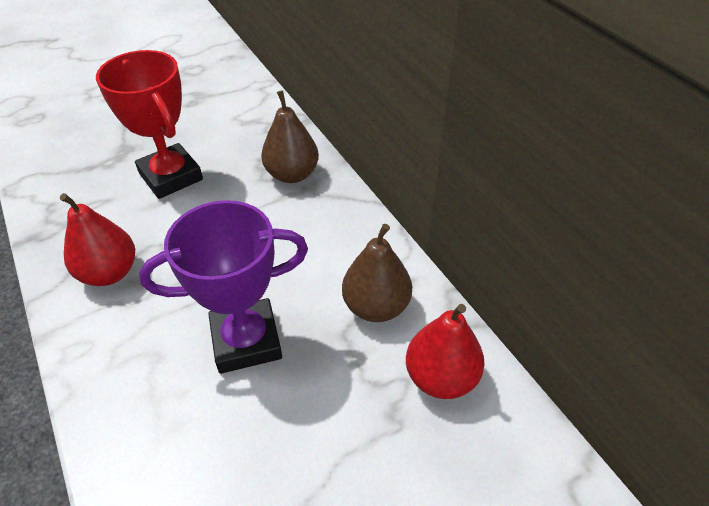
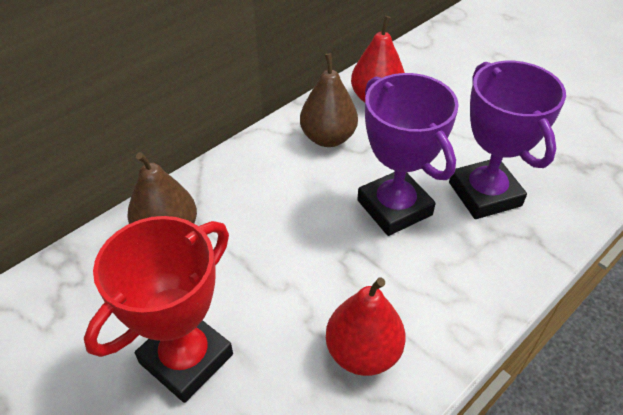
camera: 105 degrees left, 0 degrees up
(224, 444) = (484, 194): none -> purple trophy

